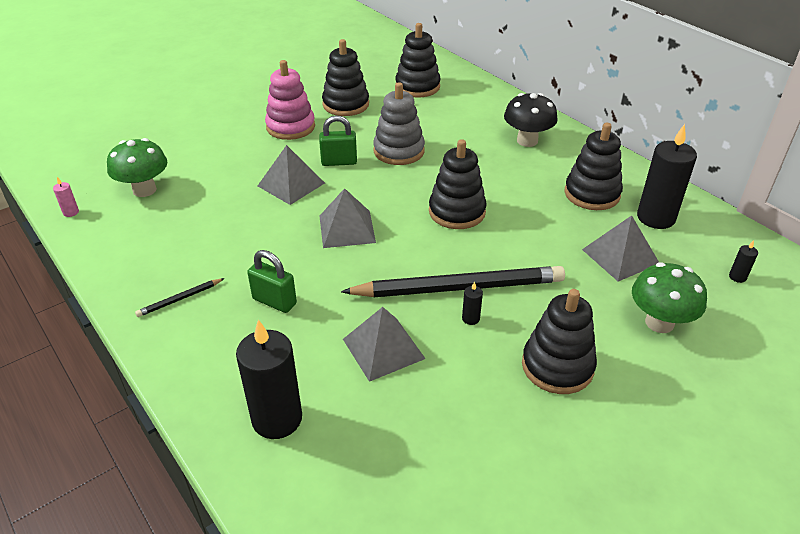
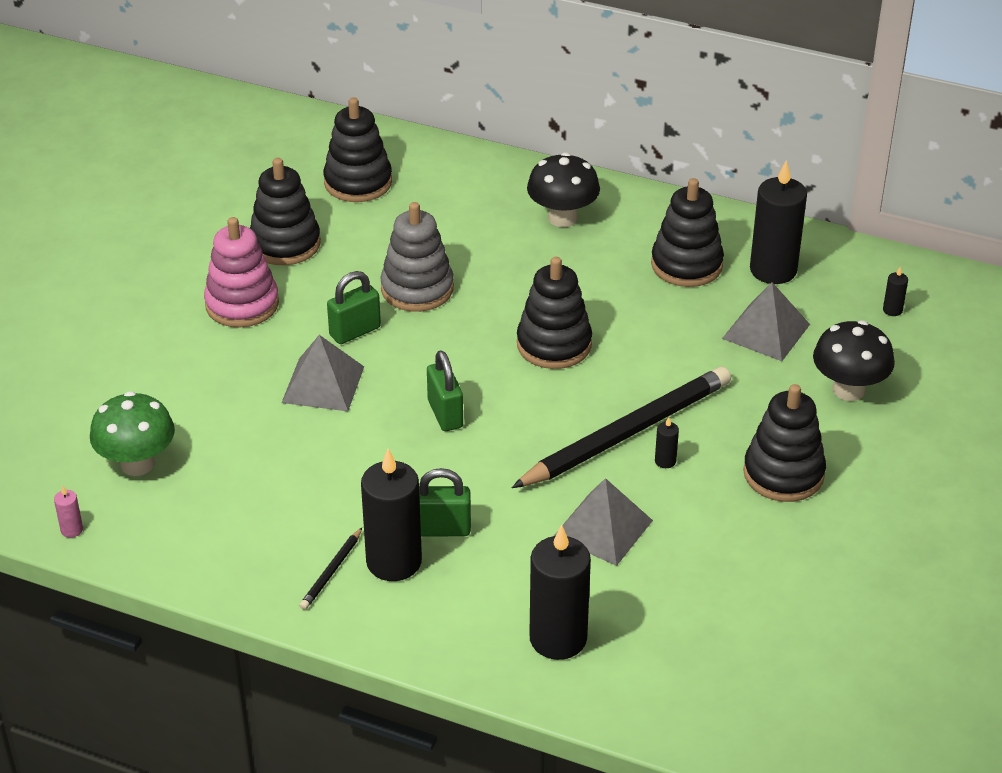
camera: 30 degrees left, 0 degrees up
(223, 310) = (394, 562): none -> black candle
(347, 228) = (445, 414): grey pyramid -> green padlock
(659, 322) = (848, 390): green mushroom -> black mushroom

